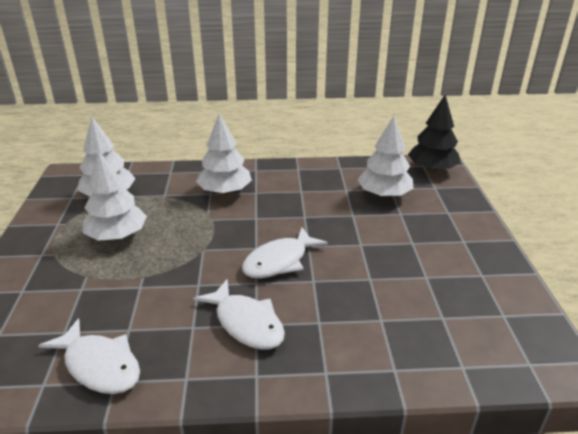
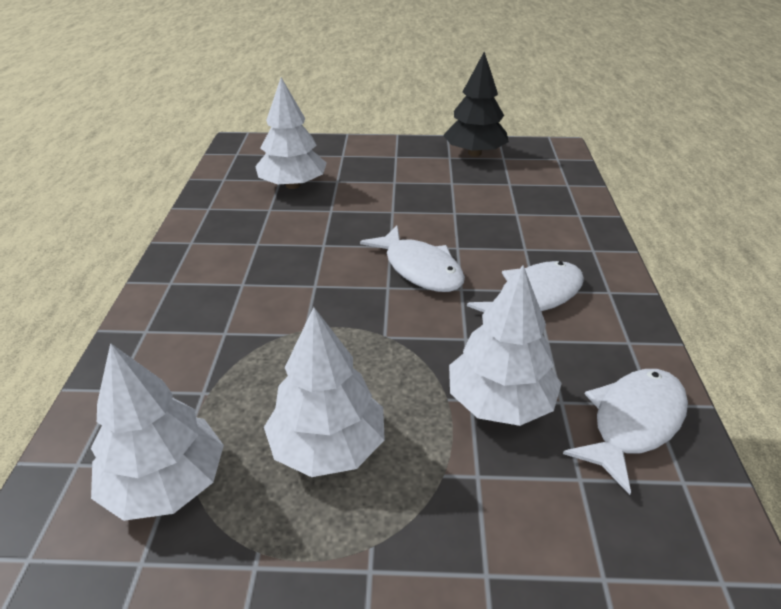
camera: 85 degrees left, 5 degrees up
(225, 191) = (225, 315): white tree -> white tree (499, 402)
(432, 169) = (247, 150): black tree -> black tree (474, 153)

